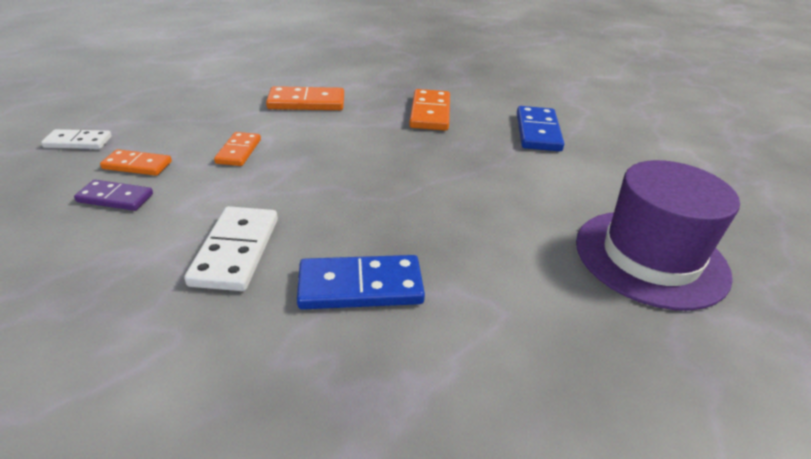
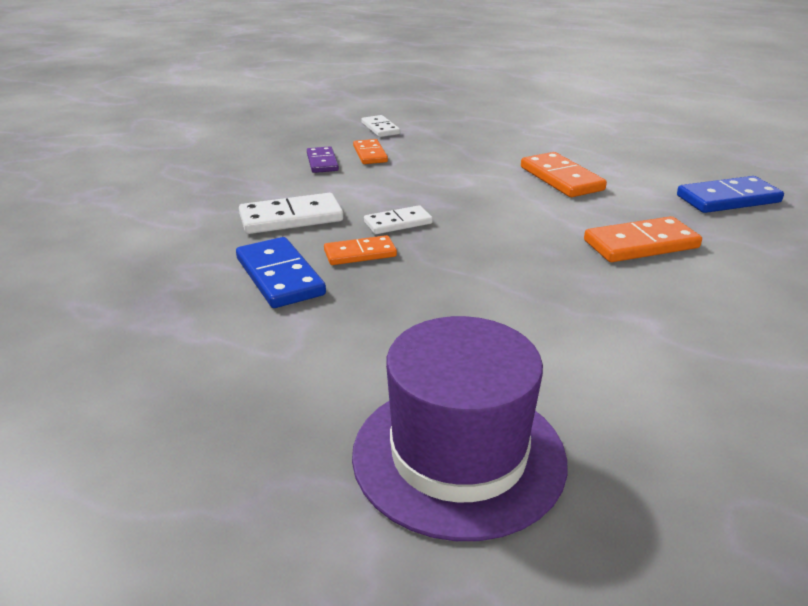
camera: 70 degrees right, 5 degrees down
(239, 151) = (431, 178): orange domino -> orange domino (360, 254)
(310, 192) = (398, 223): none -> white domino
(538, 132) = (705, 328): blue domino -> blue domino (728, 199)

